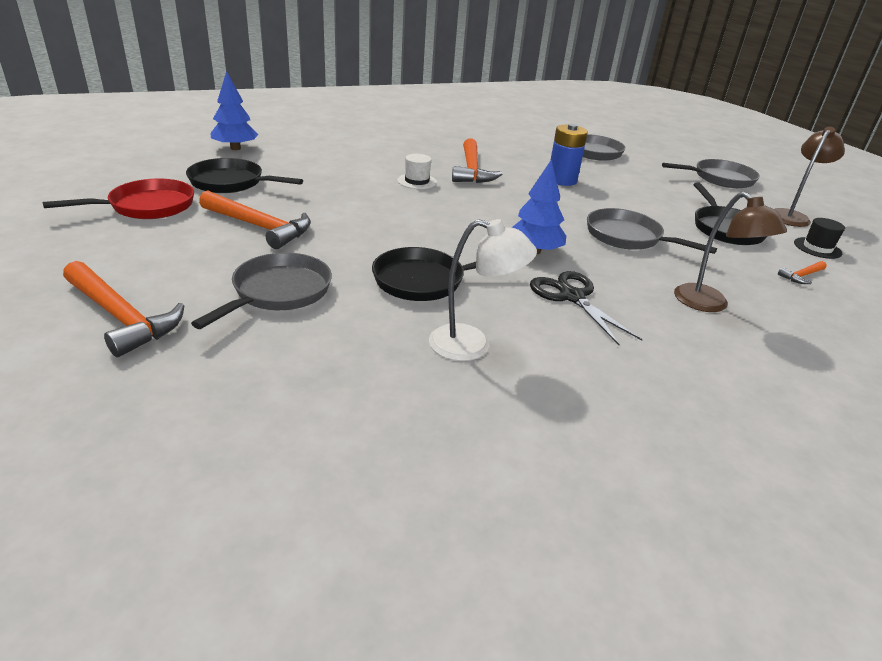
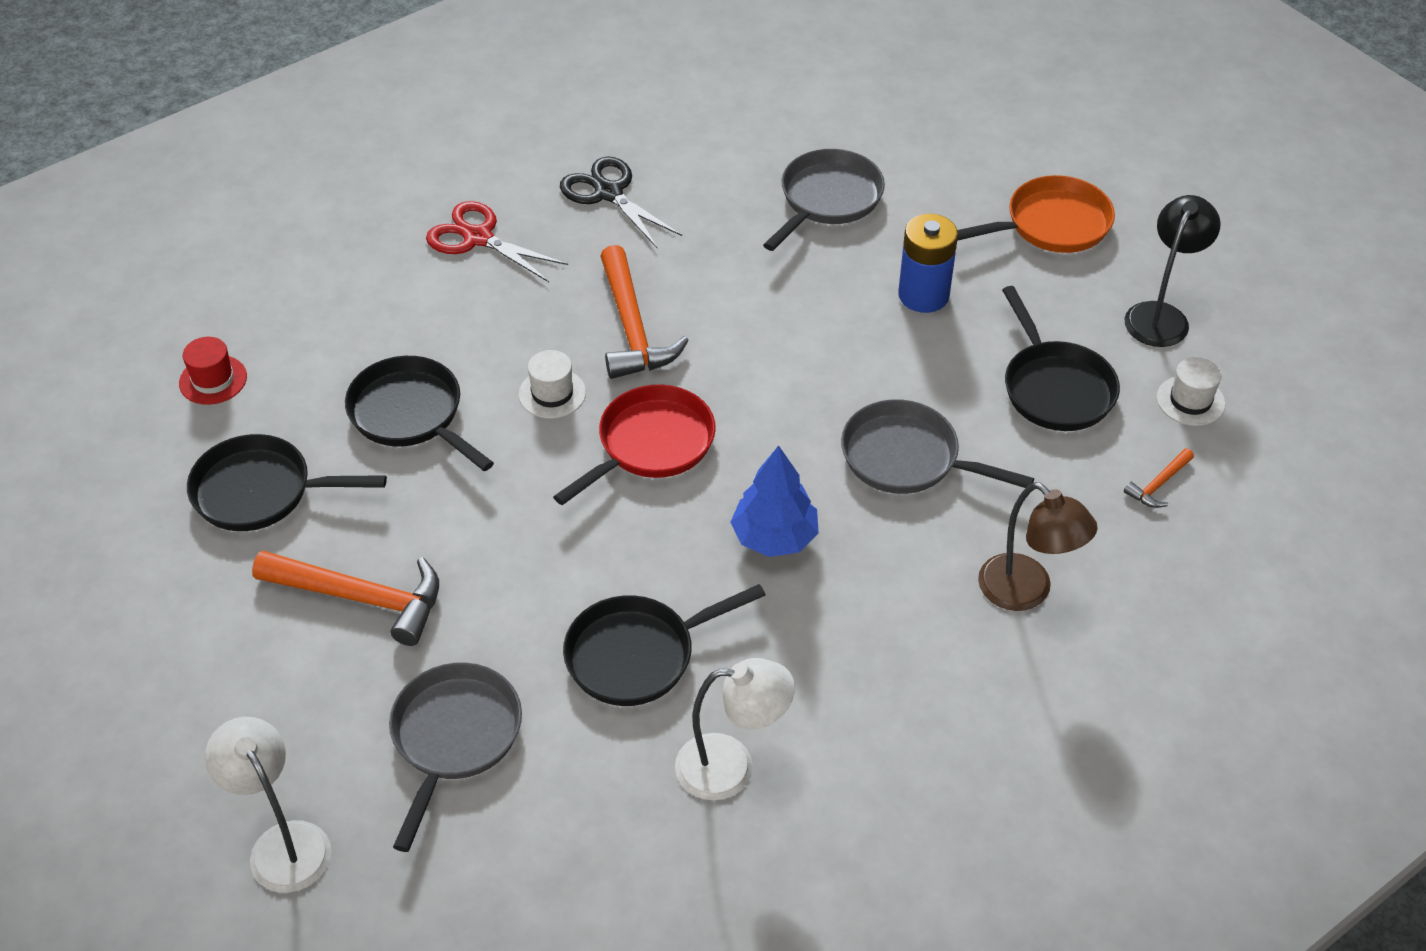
camera: 10 degrees left, 15 degrees up
(121, 317) = (282, 843): orange hammer -> white lamp
(147, 206) = (170, 597): red pan -> red pan (651, 445)
(235, 148) = (213, 380): blue tree -> red hat
(333, 174) = (410, 414): none -> black pan
(401, 135) = (478, 238): none -> red scissors
(562, 180) = (787, 314): blue battery -> blue battery (923, 295)
(572, 297) = (841, 631): black scissors -> black scissors (608, 193)
(720, 179) = (1052, 224): grey pan -> orange pan
(791, 216) = (1161, 315): brown lamp -> black lamp
(817, 248) = (1190, 401): black hat -> white hat

